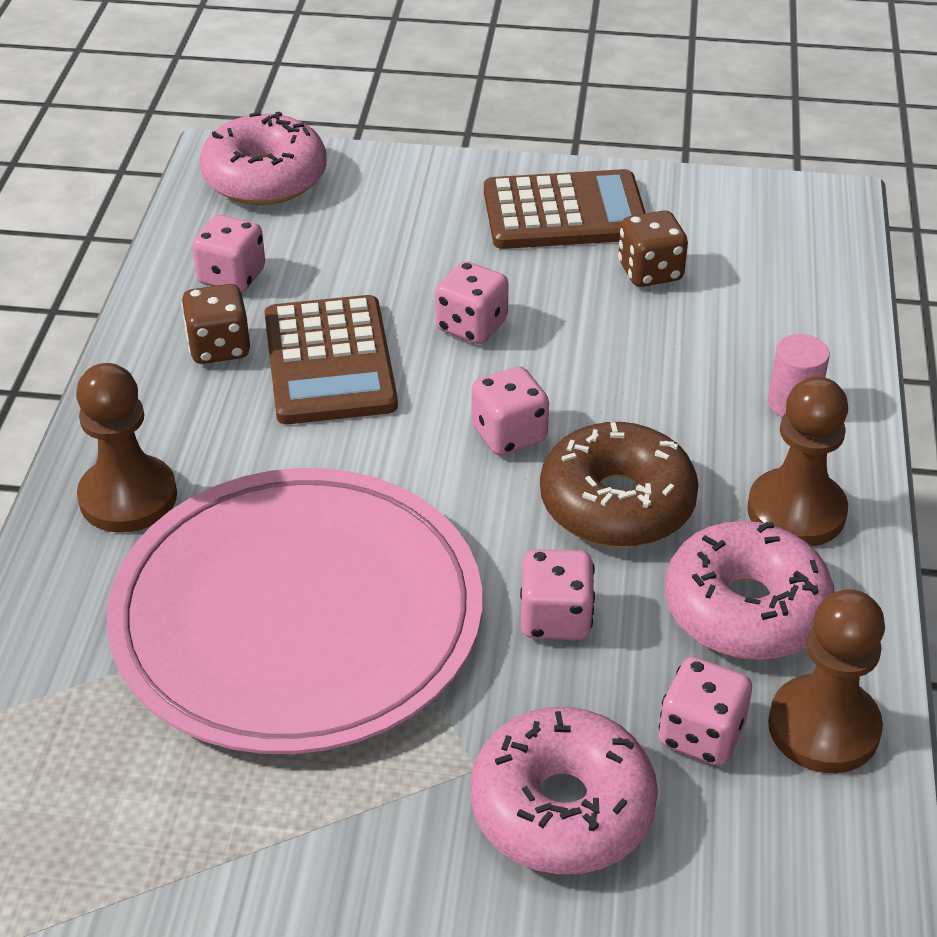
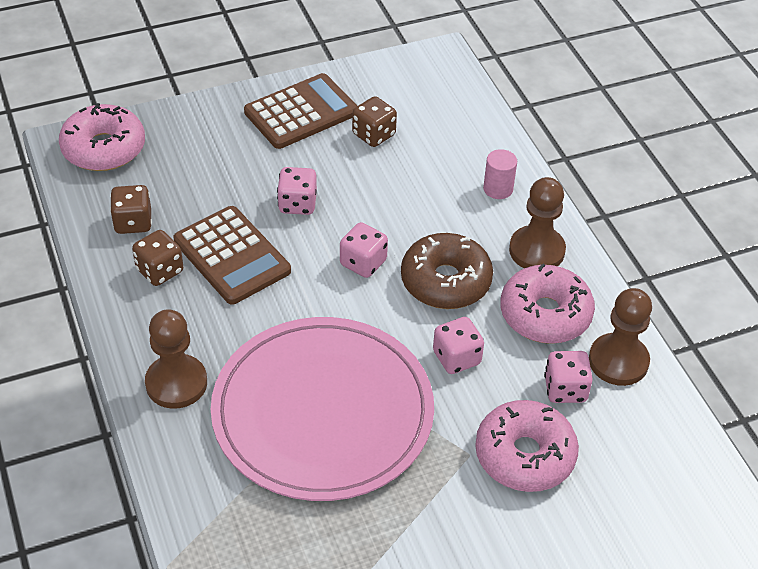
camera: 30 degrees left, 5 degrees up
(232, 277) = (133, 222): pink dice -> brown dice

